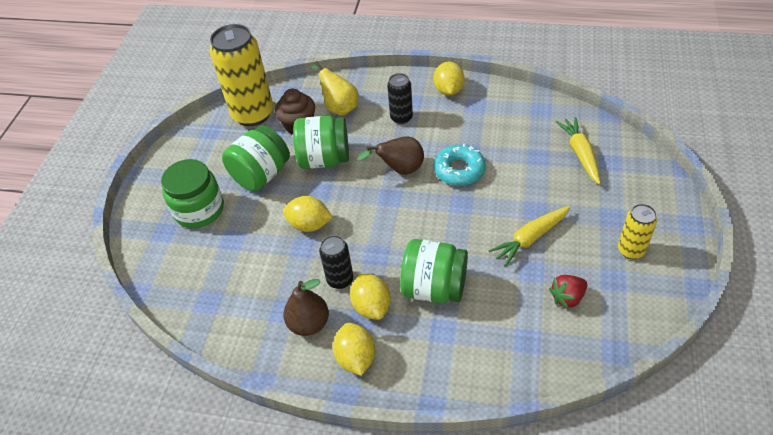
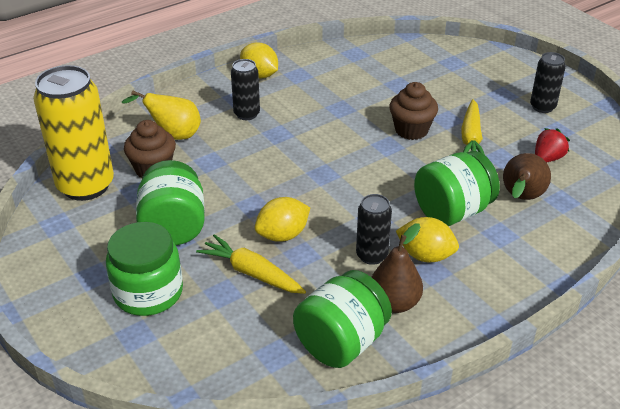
camera: 50 degrees left, 10 degrees down
(324, 159) = (220, 180): green jar -> green jar (341, 342)
(356, 358) = (467, 297): yellow lemon -> none
(400, 170) = (302, 150): brown pear -> brown pear (521, 198)
(459, 170) = (352, 124): turquoise donut -> none
(495, 202) = (411, 130): none -> brown cupcake
(567, 297) = (547, 158): red strawberry -> red strawberry turned 150 degrees counterclockwise
(580, 154) = (425, 67): yellow carrot -> yellow carrot (251, 273)
(631, 250) = (542, 107): yellow can -> black can

